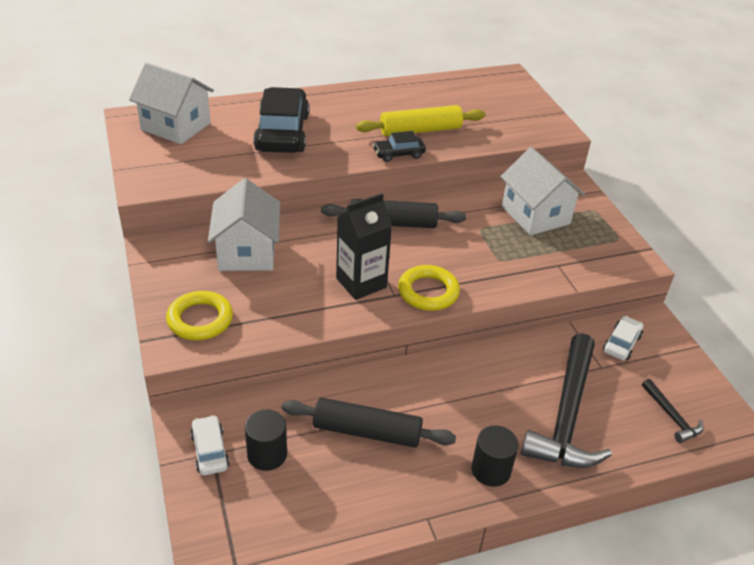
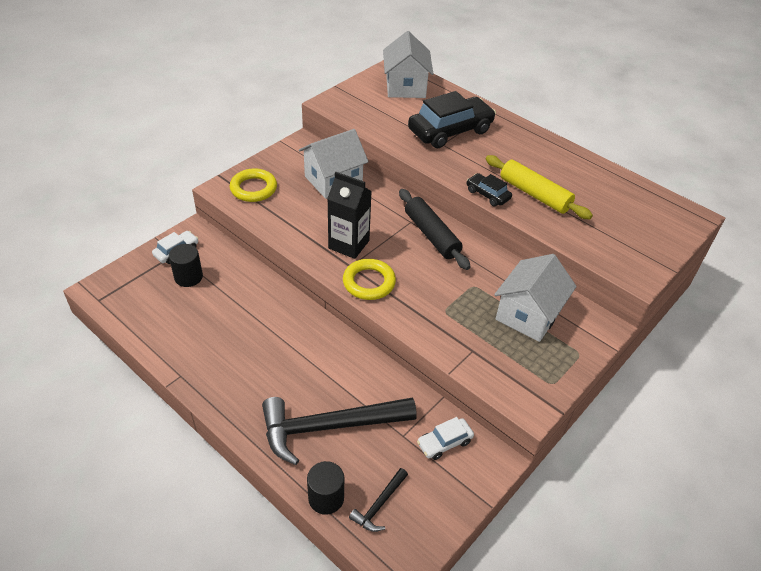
camera: 60 degrees right, 5 degrees up
(367, 431) = (237, 316): black rolling pin -> none
(491, 470) = (243, 396): black cylinder -> black cylinder (326, 498)
(621, 343) = (444, 442): white car -> white car turned 150 degrees clockwise

